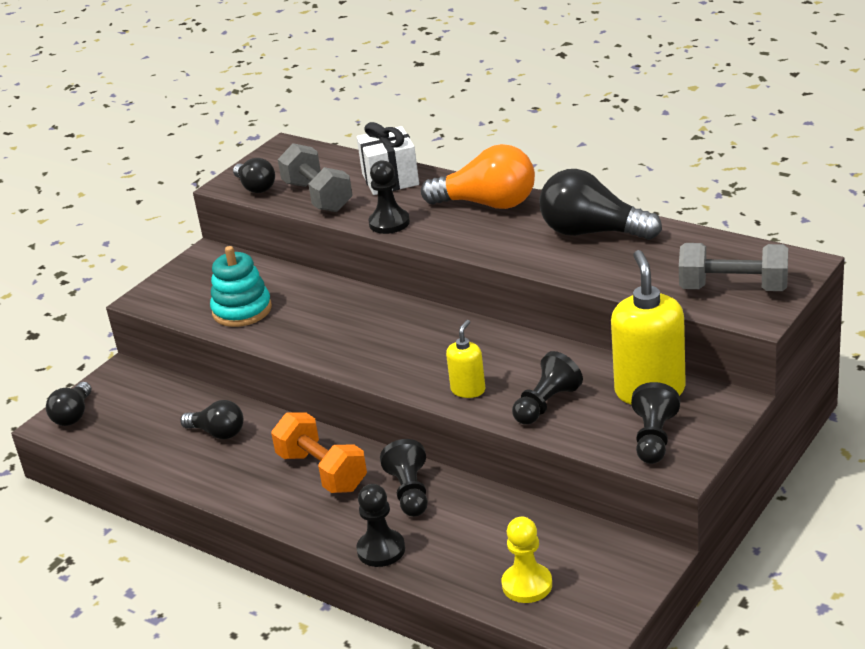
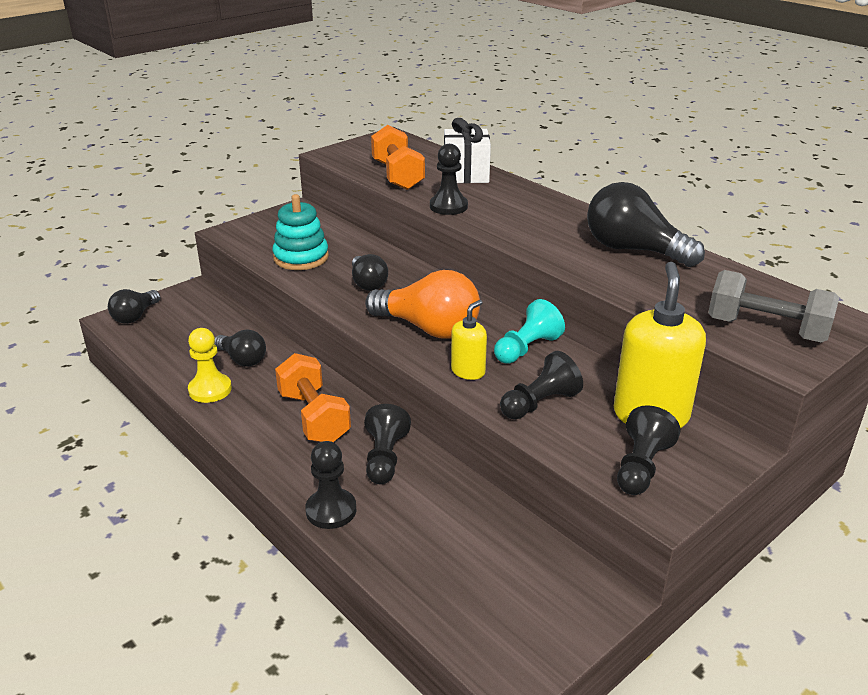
camera: 10 degrees right, 0 degrees up
(255, 187) = (350, 159): black light bulb -> black light bulb (368, 283)
(318, 197) = (397, 175): grey dumbbell -> orange dumbbell
(488, 204) = (543, 208): orange light bulb -> orange light bulb (429, 328)
(515, 354) = (527, 348): none -> turquoise pawn
(527, 585) = (461, 592): yellow pawn -> yellow pawn (210, 390)

